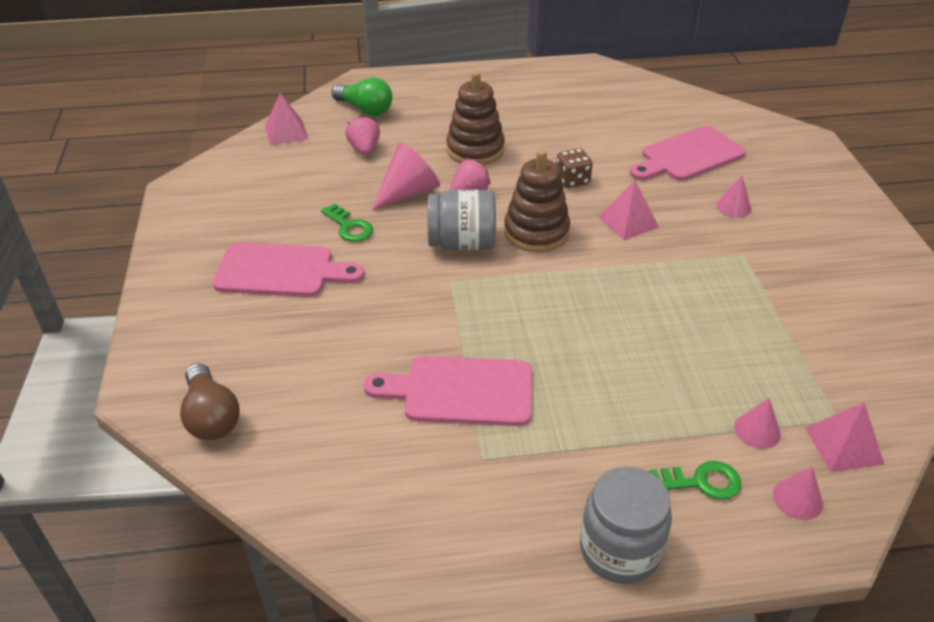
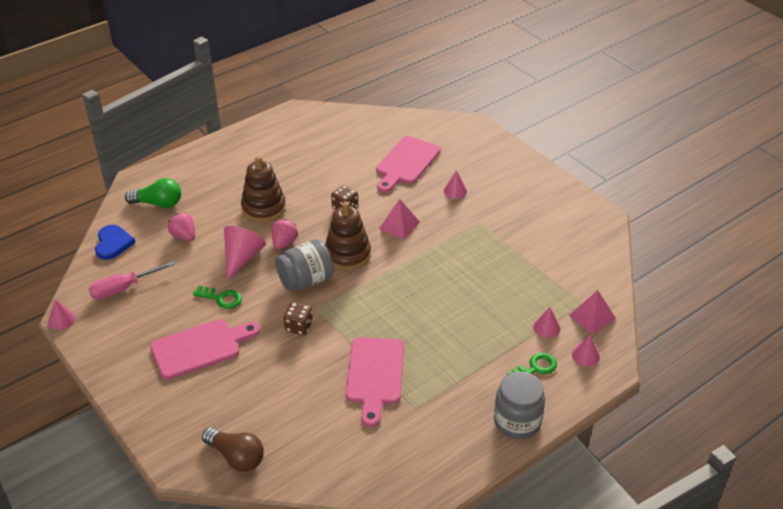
camera: 30 degrees left, 0 degrees up
(170, 187) = (61, 320): none -> pink cone
(257, 179) = (123, 288): none -> pink screwdriver
(286, 132) = (113, 243): pink pyramid -> blue heart
(412, 292) = (299, 326): none -> brown dice
(460, 391) = (375, 375): pink cutting board -> pink cutting board turned 60 degrees counterclockwise

